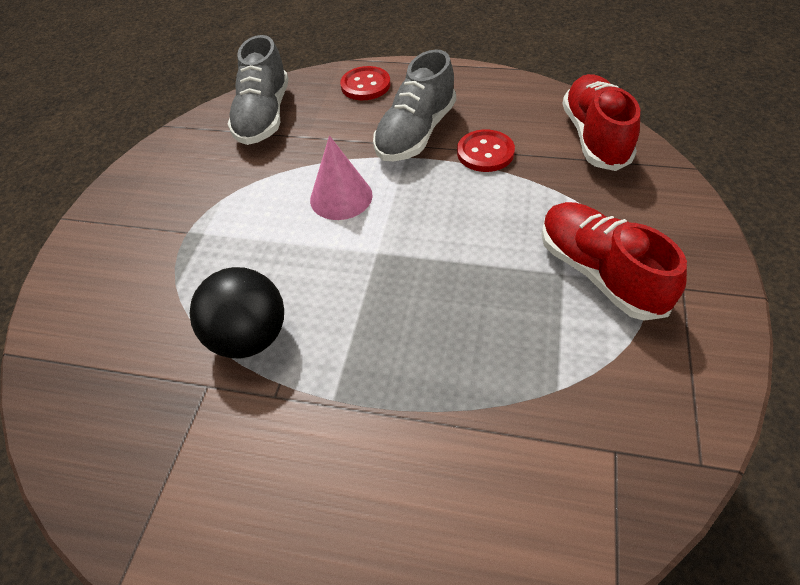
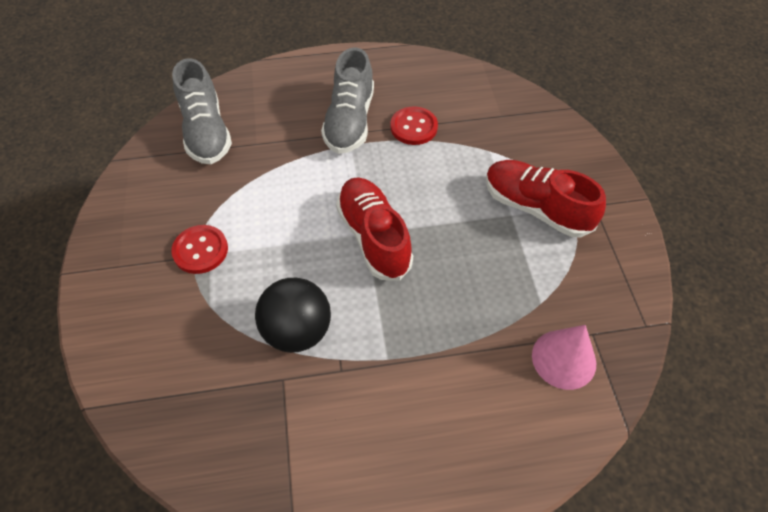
camera: 25 degrees left, 5 degrees up
(341, 197) = (314, 193): pink cone -> pink cone (564, 359)
(365, 85) = (285, 83): red button -> red button (200, 250)
(595, 137) = (491, 96): red shoe -> red shoe (374, 237)

